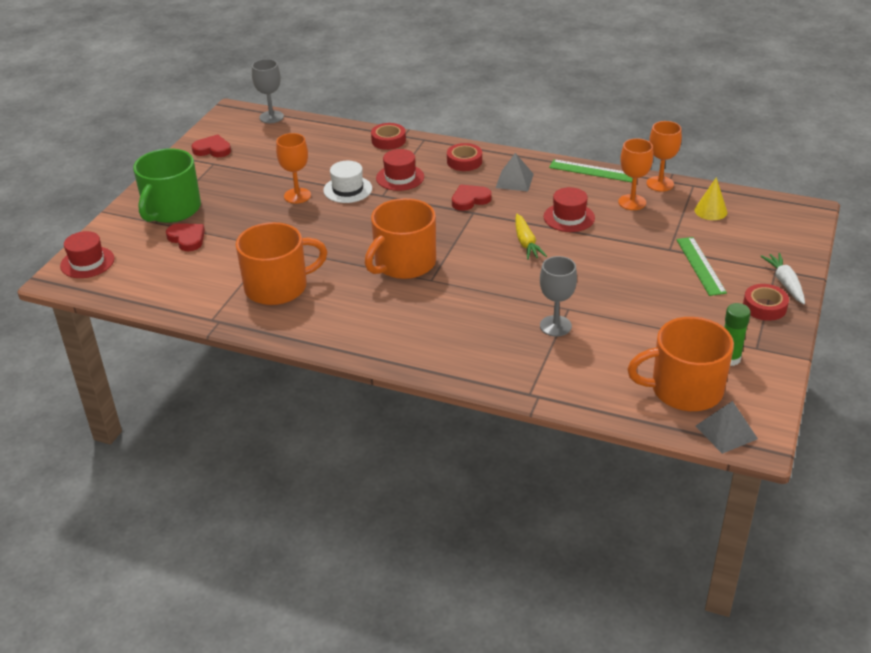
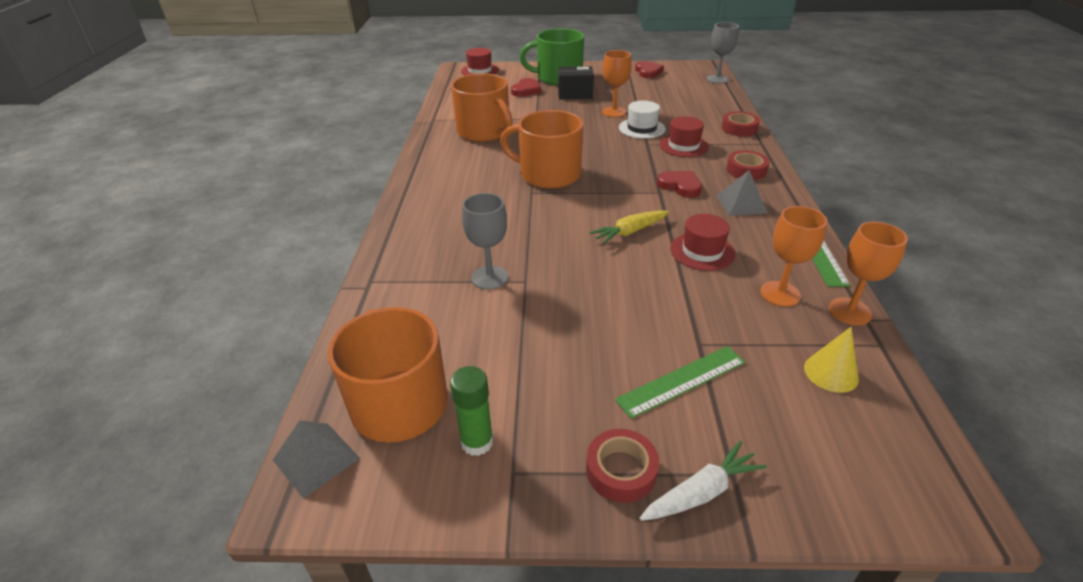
camera: 70 degrees right, 0 degrees up
(229, 208) = (575, 94): none -> black box

